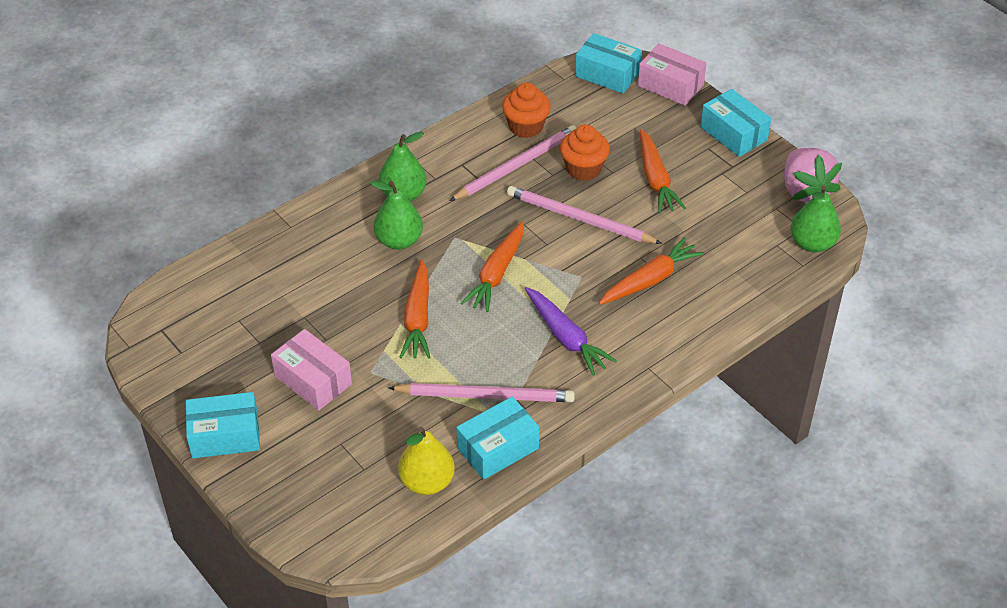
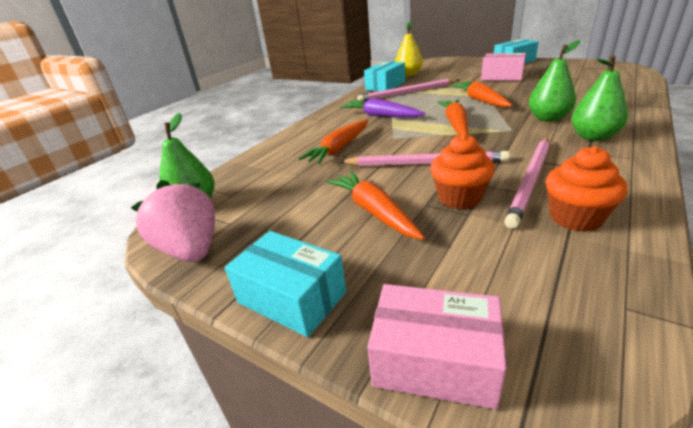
camera: 165 degrees right, 15 degrees down
(607, 74) = (568, 345): turquoise box -> none

